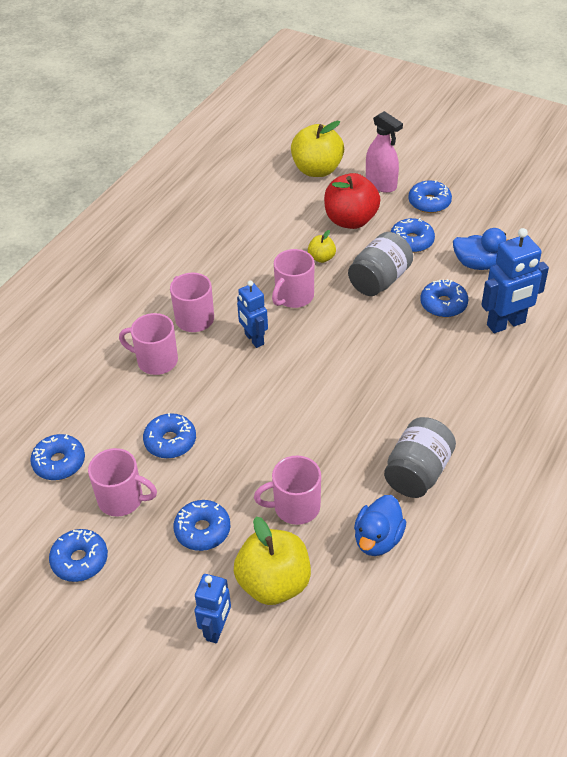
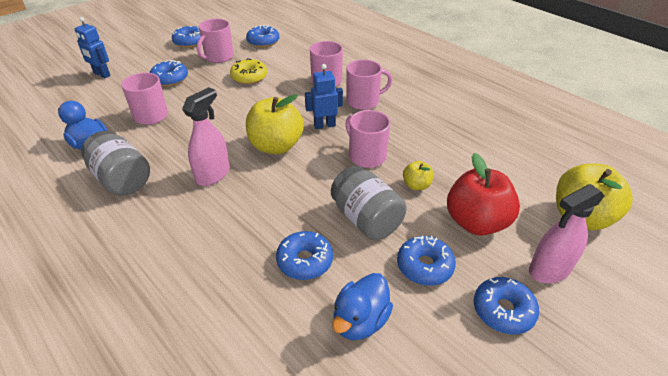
camera: 105 degrees right, 5 degrees down
(170, 441) = (249, 77): blue donut -> yellow donut
(274, 583) = (106, 97): yellow apple -> yellow apple (276, 146)
(374, 400) = (213, 174): none -> pink spray bottle
(506, 324) = (243, 310): blue robot -> none

